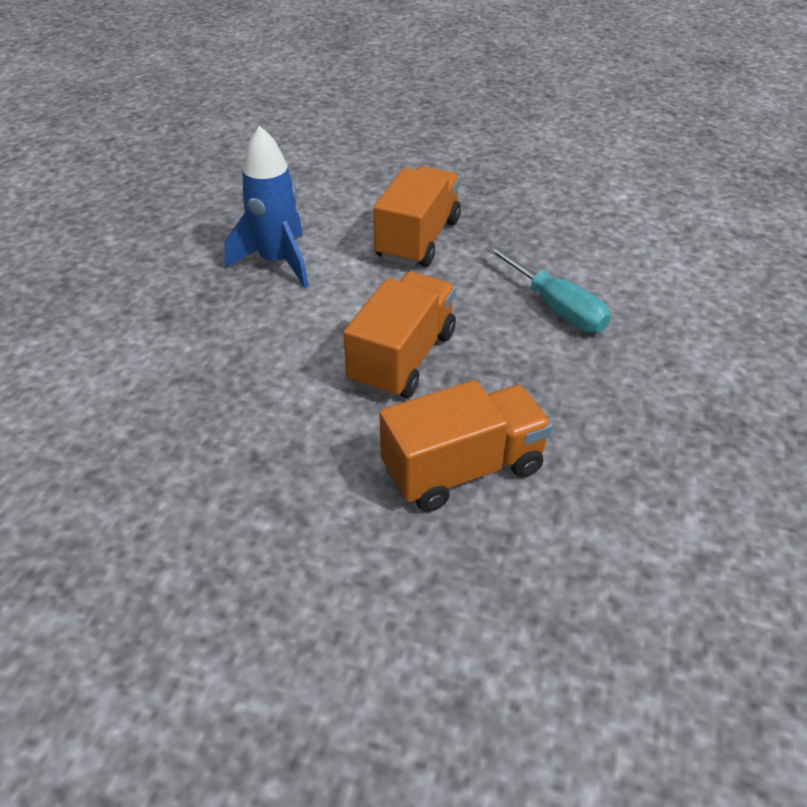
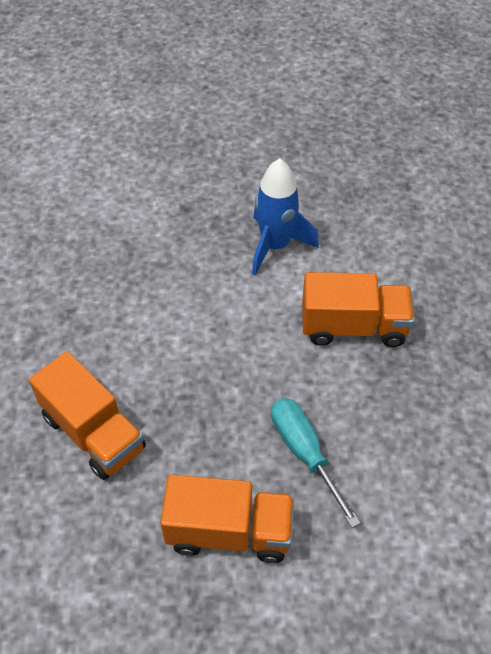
camera: 70 degrees right, 10 degrees up
(402, 358) = (195, 362): orange truck -> orange truck (229, 531)
(555, 307) = (305, 453): turquoise screwdriver -> turquoise screwdriver turned 120 degrees clockwise

